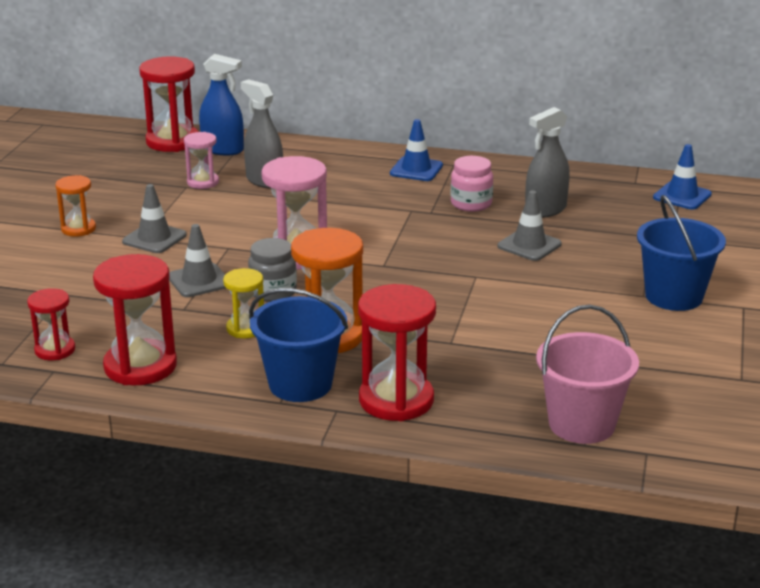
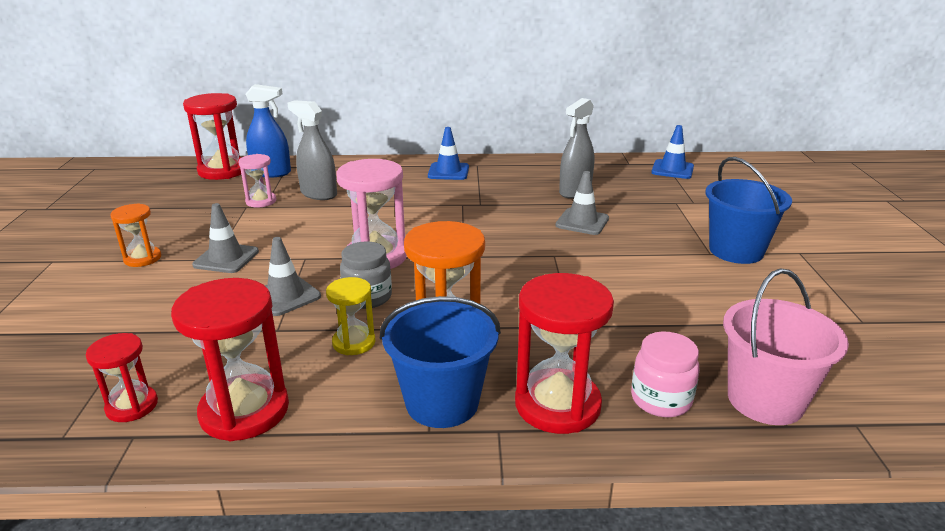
camera: 15 degrees left, 0 degrees up
(471, 204) = (510, 193): pink jar -> pink jar (661, 400)

